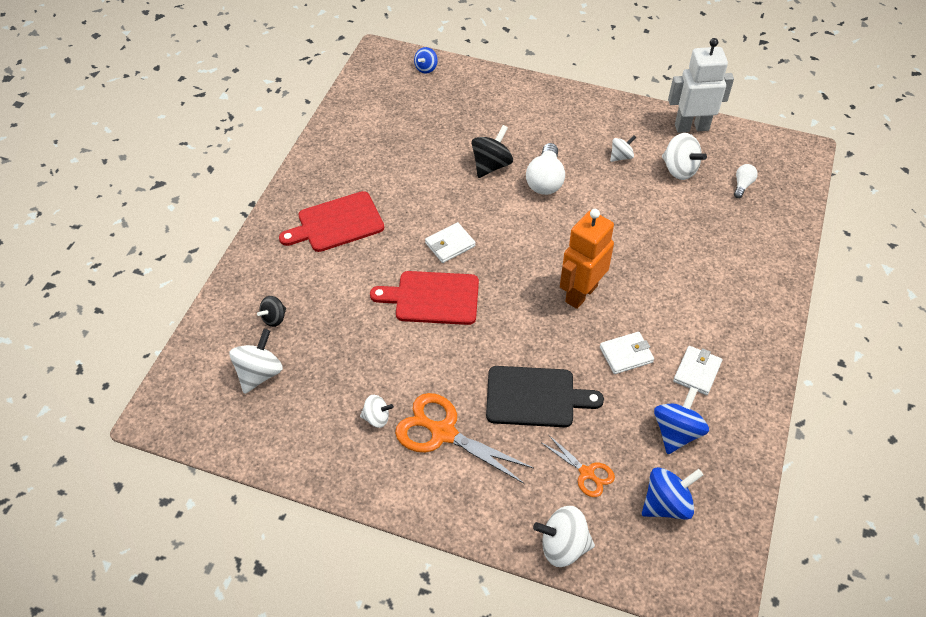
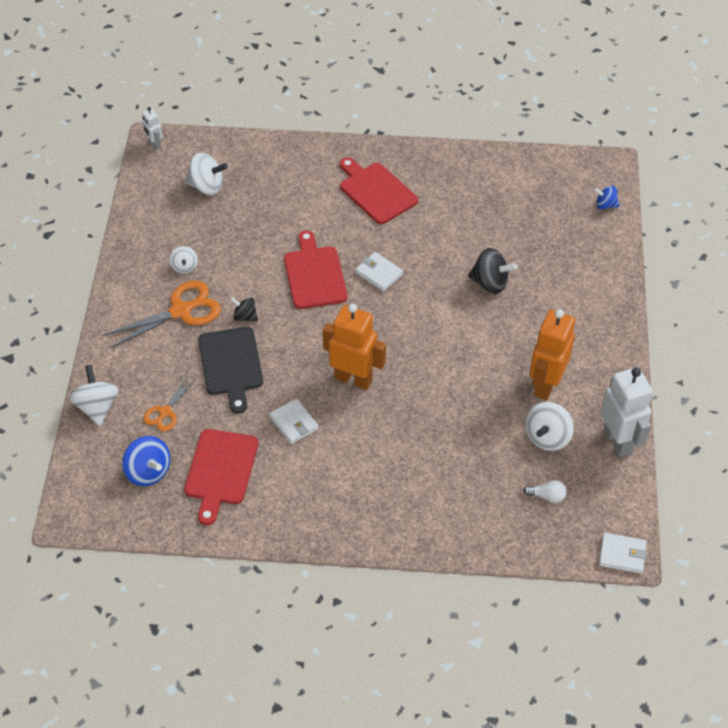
camera: 75 degrees right, 0 degrees up
(162, 417) = (154, 145): none -> white robot
(274, 318) = (262, 180): black spinning top -> black spinning top (245, 316)
(443, 433) = (181, 311): orange scissors -> orange scissors turned 45 degrees clockwise
(545, 180) = (487, 328): white light bulb -> none
(621, 157) = (545, 384): white spinning top -> orange robot
(676, 432) = (220, 471): blue spinning top -> red cutting board
(697, 372) = (290, 479): white wallet -> white wallet (622, 555)

